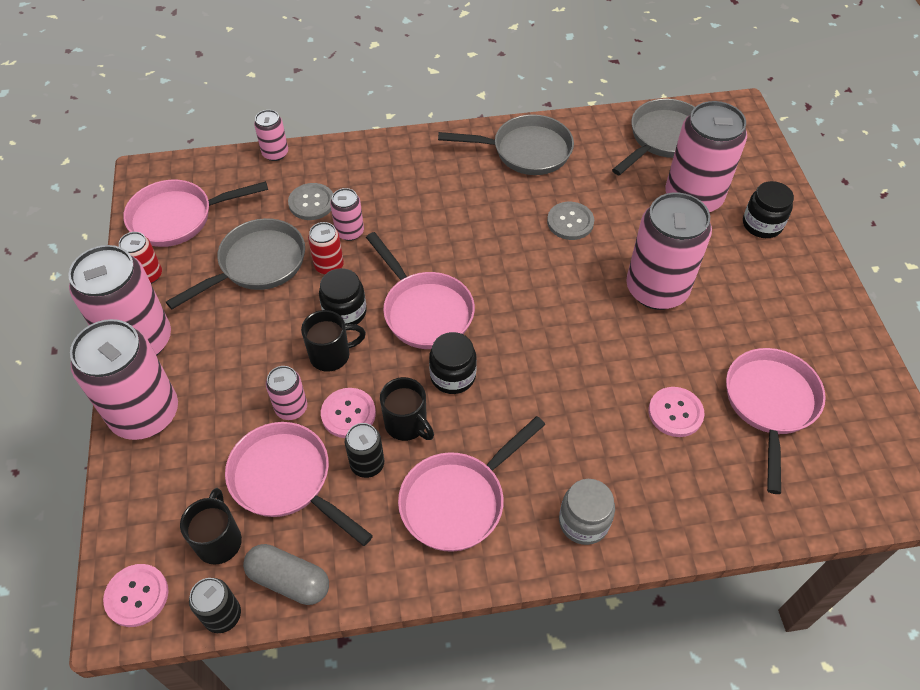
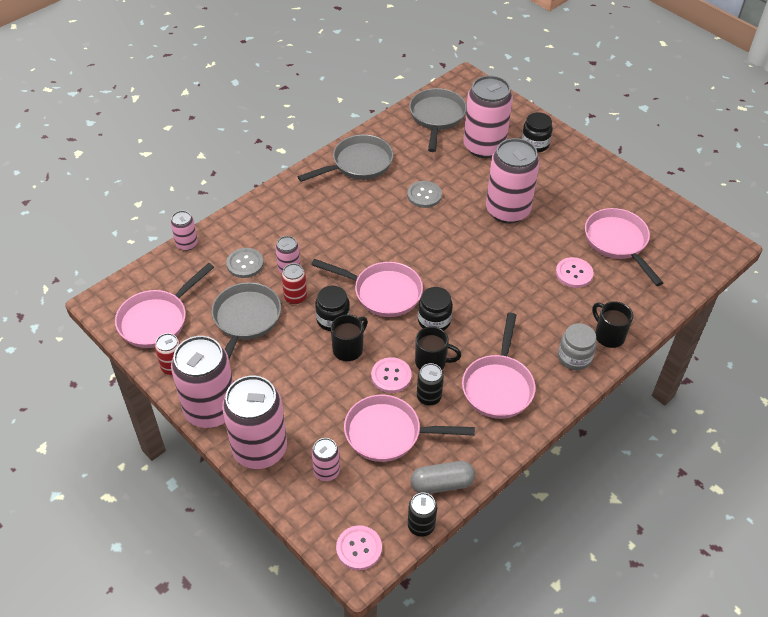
camera: 35 degrees left, 5 degrees down
(219, 540) = (380, 489): black mug -> black mug (608, 335)
(291, 408) = (352, 392): pink can -> pink can (326, 471)

